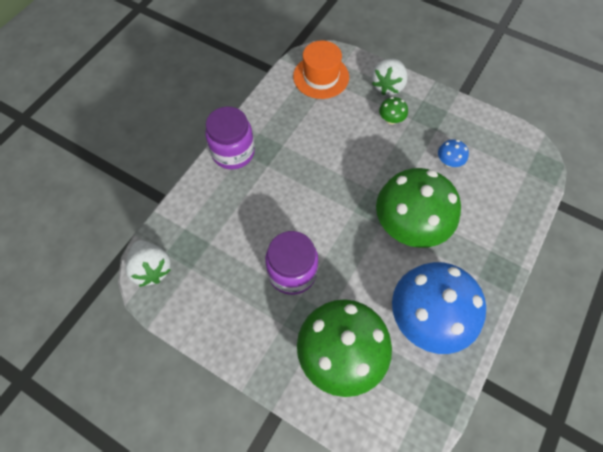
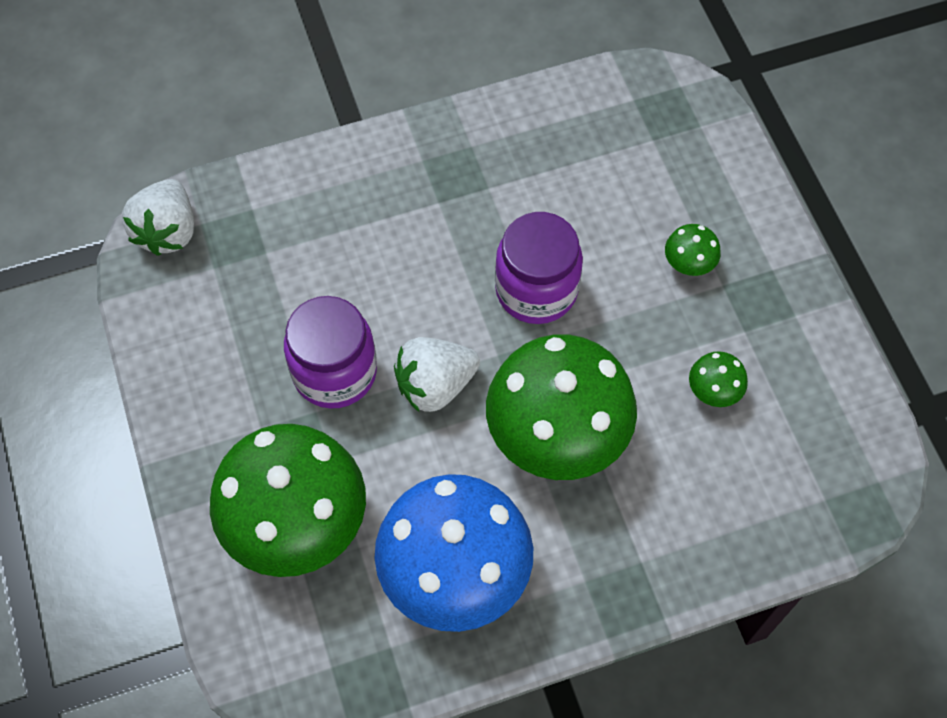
camera: 40 degrees right, 0 degrees up
(233, 152) = (409, 149): purple jar -> purple jar (536, 290)
(321, 77) = (645, 123): orange hat -> none
(388, 86) = (737, 209): white strawberry -> white strawberry (435, 385)
(449, 162) = (713, 391): blue mushroom -> green mushroom

